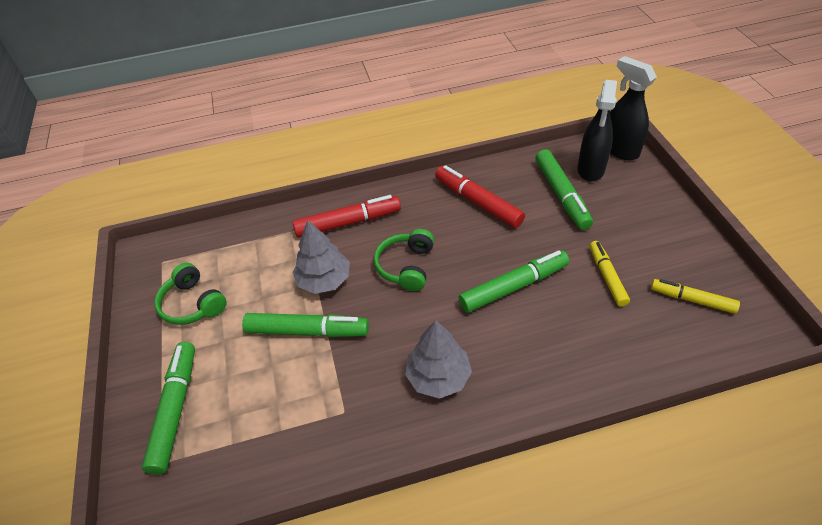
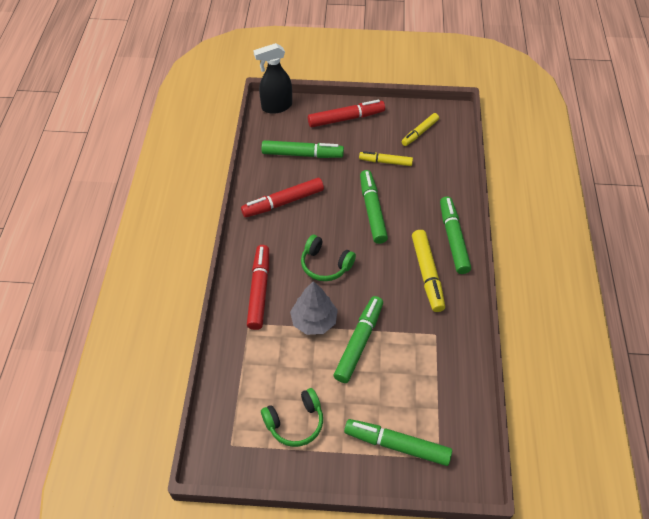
camera: 75 degrees left, 5 degrees up
(438, 376) = (427, 274): grey tree -> yellow marker
(515, 393) = (453, 239): none -> green marker
(591, 169) = (286, 129): black spray bottle -> none
(653, 215) = (346, 118): none -> red marker

